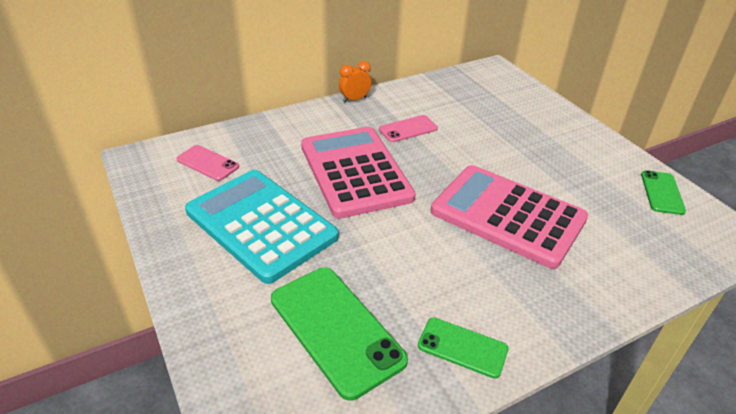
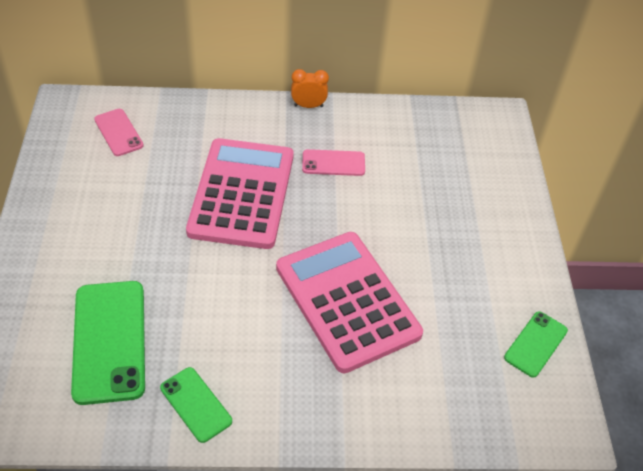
camera: 25 degrees right, 10 degrees up
(260, 224) = (119, 216): turquoise calculator -> none

